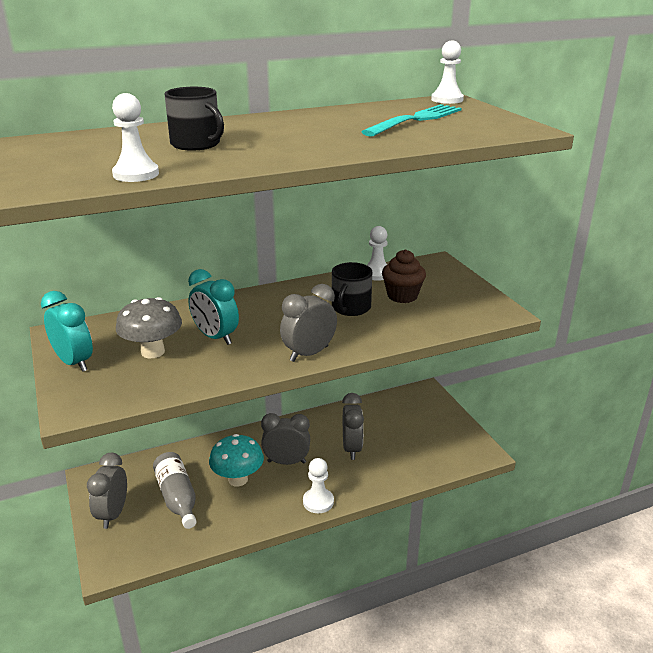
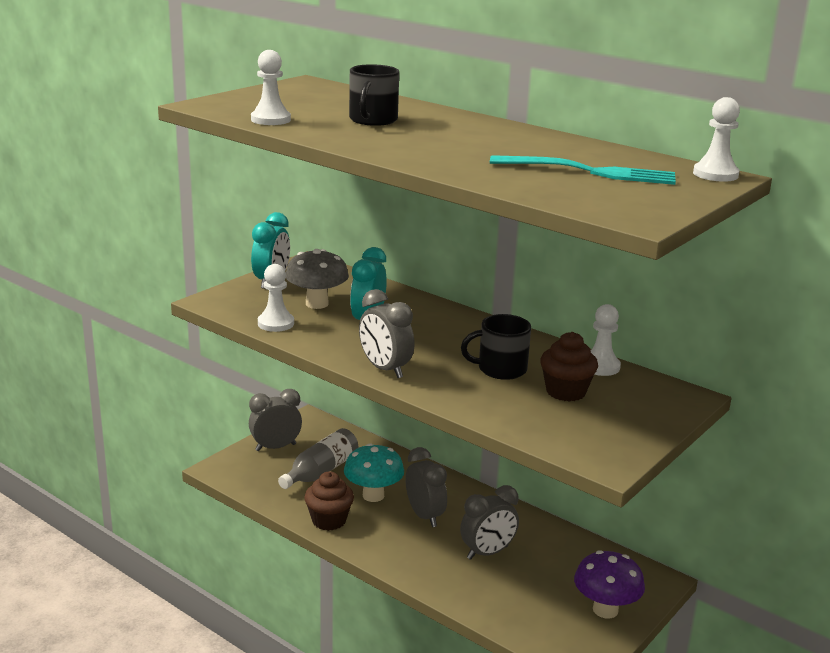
camera: 60 degrees right, 5 degrees down
(250, 517) = (329, 520): none -> brown cupcake
(309, 354) = (385, 369): grey clock -> grey clock turned 150 degrees counterclockwise
(318, 502) = (384, 555): white pawn -> white pawn (276, 323)
(441, 423) = (605, 610): none -> purple mushroom

